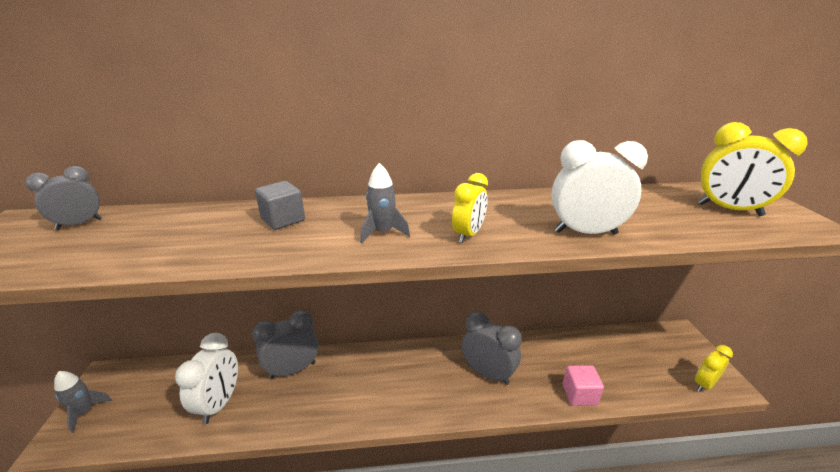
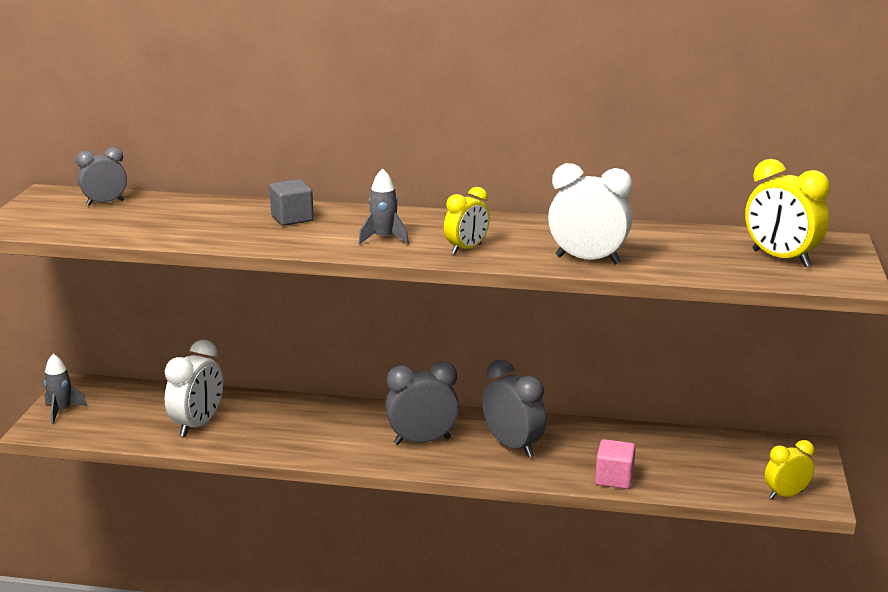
camera: 15 degrees right, 5 degrees down
(293, 370) = (282, 410): grey clock -> grey clock (422, 441)

